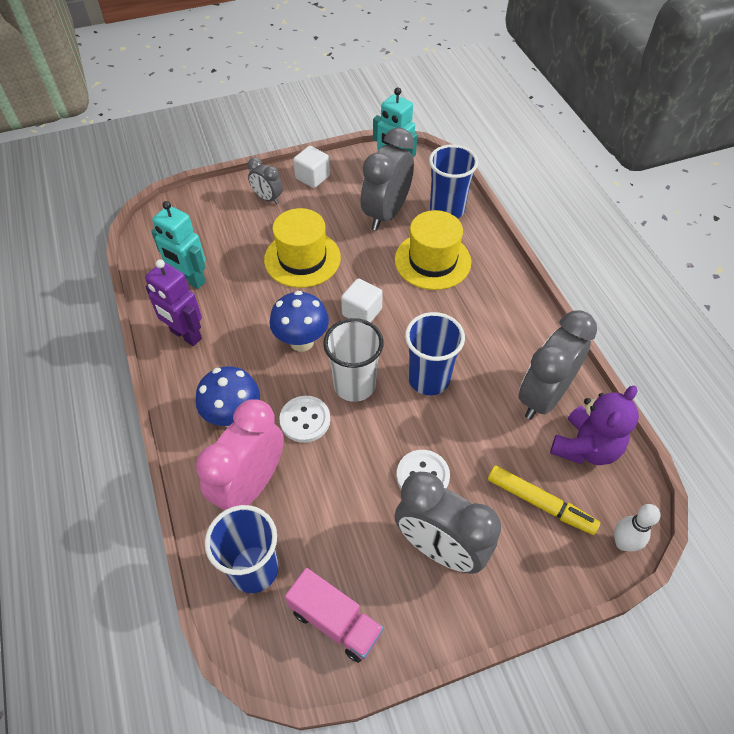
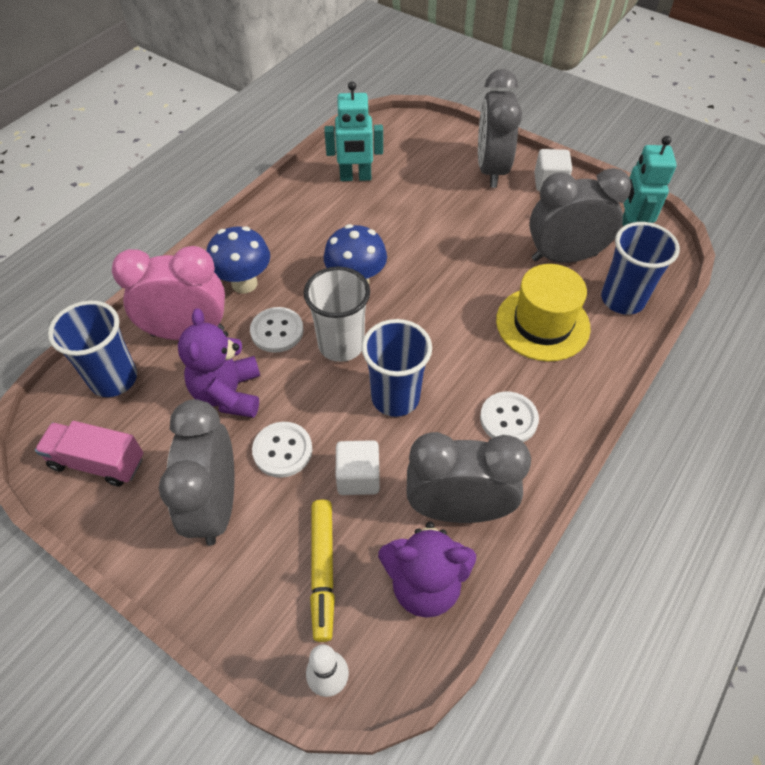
camera: 55 degrees right, 0 degrees up
(185, 335) = (298, 208): purple robot -> none
(190, 279) = (355, 177): turquoise robot -> turquoise robot turned 90 degrees counterclockwise
(267, 198) = (491, 170): grey clock -> grey clock, size x1.92
(302, 259) = (447, 230): yellow hat -> none
(335, 621) = (98, 462): pink truck -> pink truck turned 105 degrees clockwise
(340, 486) = (228, 394): none -> purple teddy bear
(362, 312) = (427, 305): white cube -> white cube (358, 477)
(494, 327) = (508, 419): none -> white button

